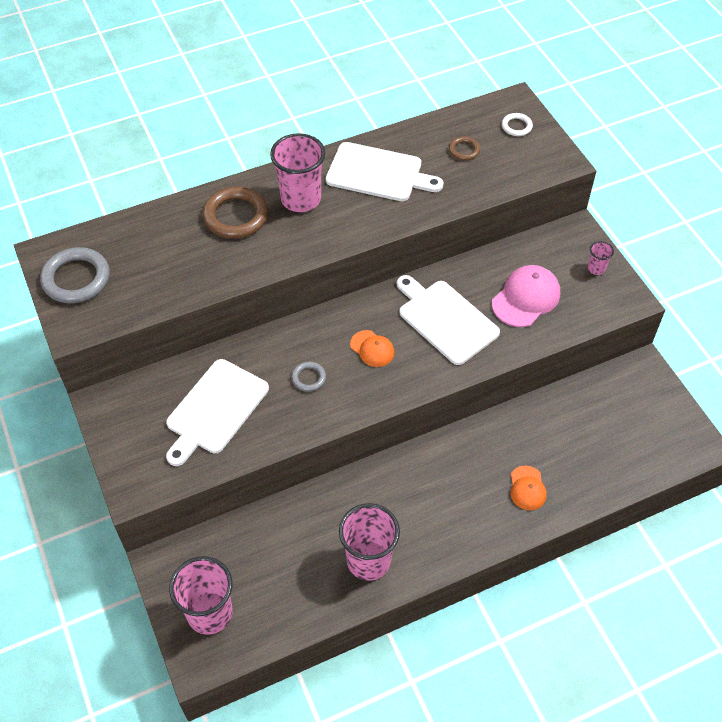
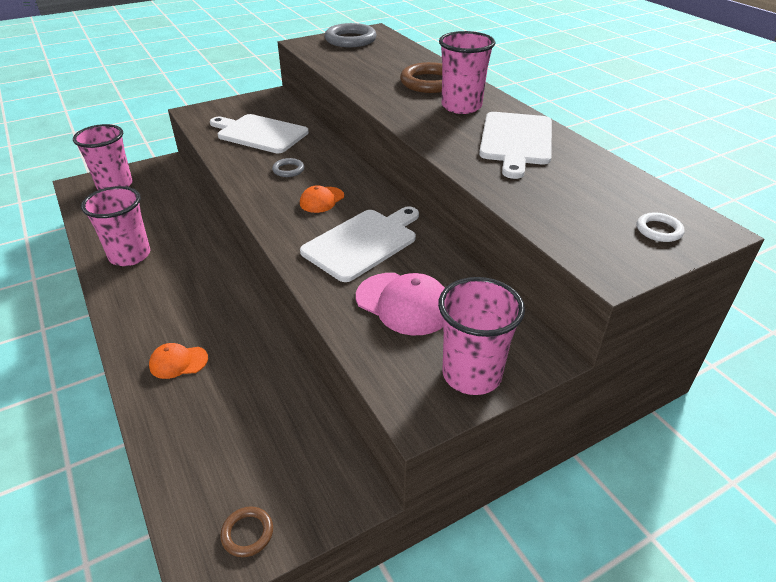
camera: 85 degrees right, 15 degrees down
(464, 150) = (585, 191): brown ring -> brown ring (247, 533)
(596, 268) = (471, 374): pink cup -> pink cup, size x2.18

